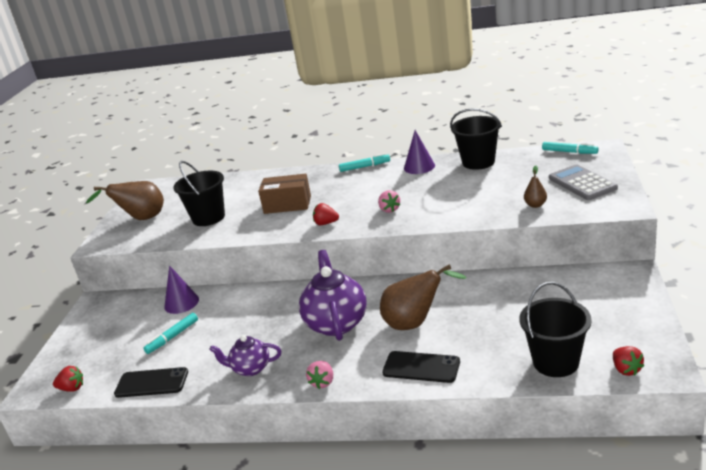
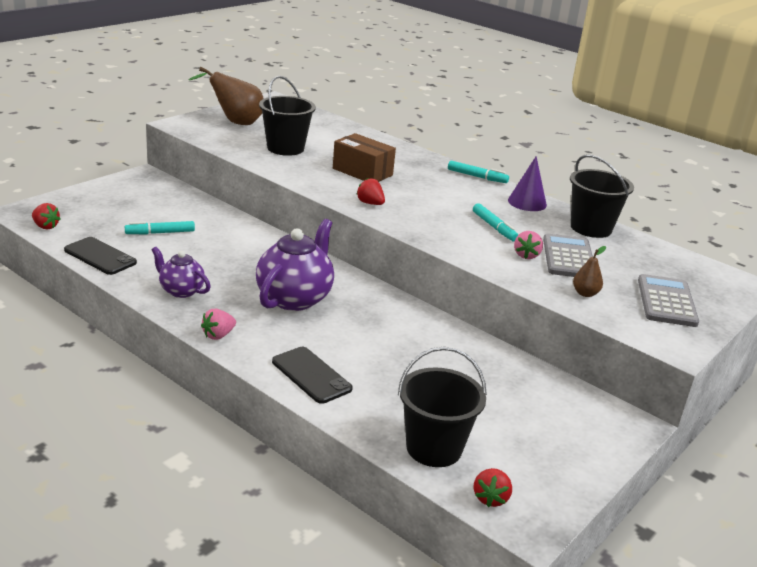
camera: 25 degrees right, 0 degrees up
(181, 303) = (202, 212): purple cone -> none
(389, 209) = (442, 222): pink strawberry -> pink strawberry (526, 255)
(415, 323) = (359, 338): brown pear -> none
(494, 188) = (568, 257): none -> grey calculator
(569, 152) = (701, 268): turquoise marker -> turquoise marker (494, 227)

